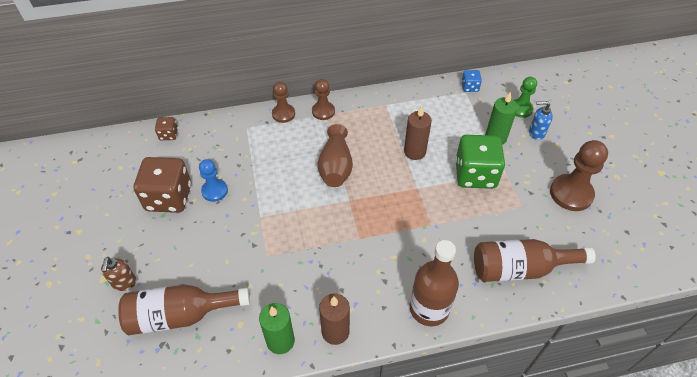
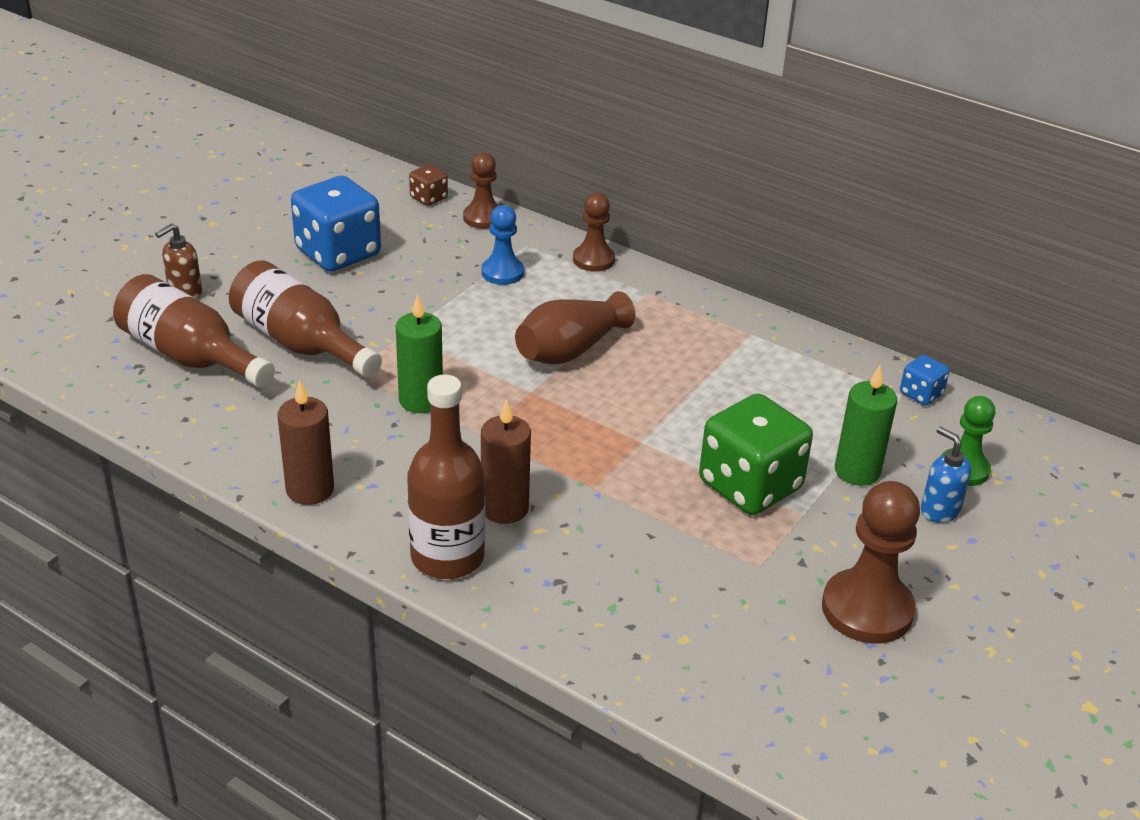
camera: 45 degrees right, 15 degrees down
(169, 197) = (338, 253): brown dice -> blue dice
(214, 191) = (393, 279): blue pawn -> blue pawn (502, 272)
(280, 341) = (244, 451): green candle -> green candle (421, 400)
(323, 111) = (650, 288): brown pawn -> brown pawn (483, 218)
(415, 151) = (704, 405): brown candle -> brown candle (504, 508)
(520, 268) = (635, 618): brown bottle -> brown bottle (300, 343)

